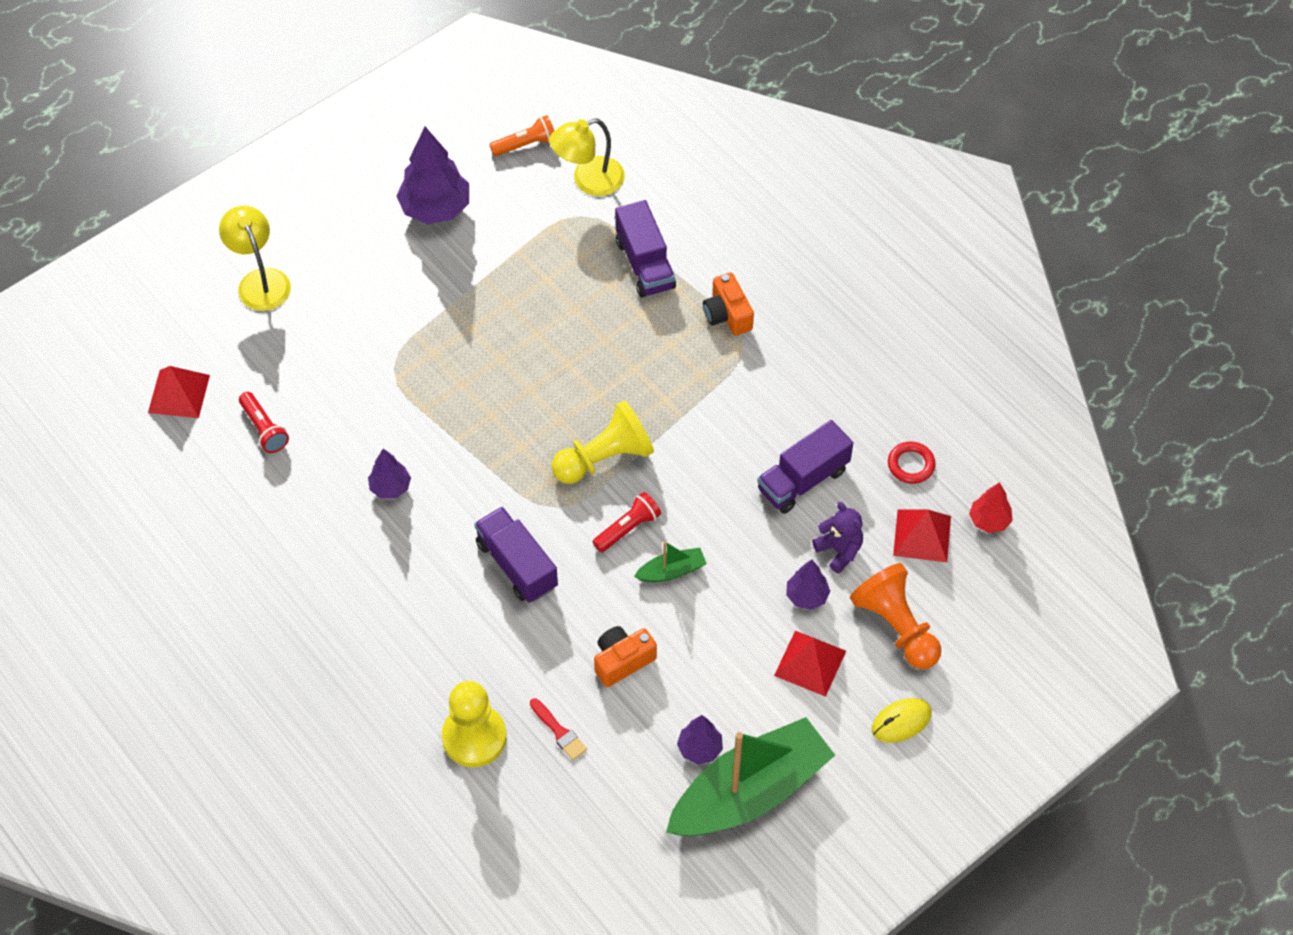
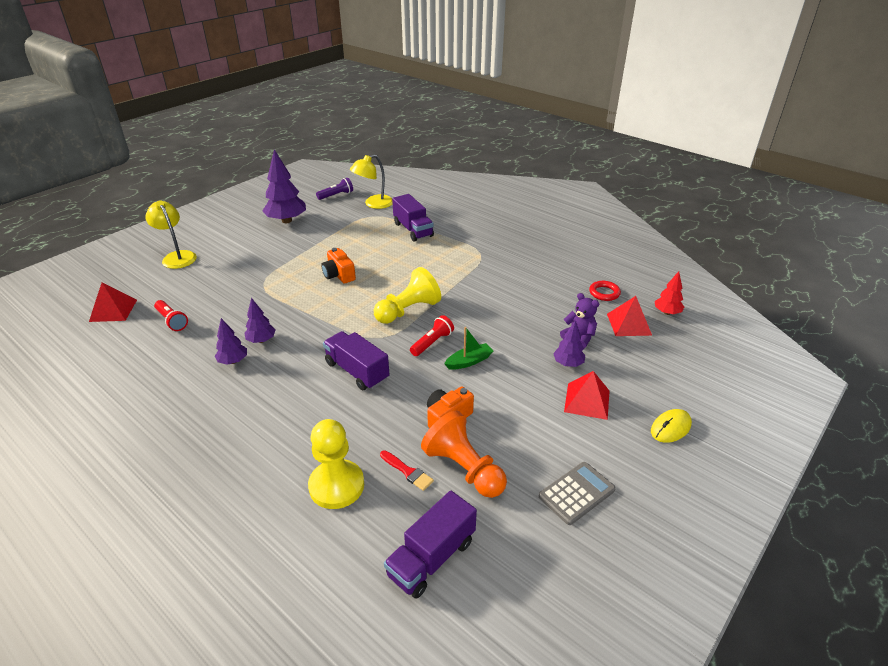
camera: 10 degrees left, 20 degrees down
(526, 144) = (336, 195): orange flashlight -> purple flashlight
(700, 748) = (525, 467): purple tree -> purple tree (233, 361)
(727, 315) = (467, 244): orange camera -> orange camera (339, 275)
(750, 792) = (576, 493): green boat -> grey calculator
(803, 480) = (540, 307): purple truck -> purple truck (431, 558)
(896, 627) = (637, 372): orange pawn -> orange pawn (464, 469)

